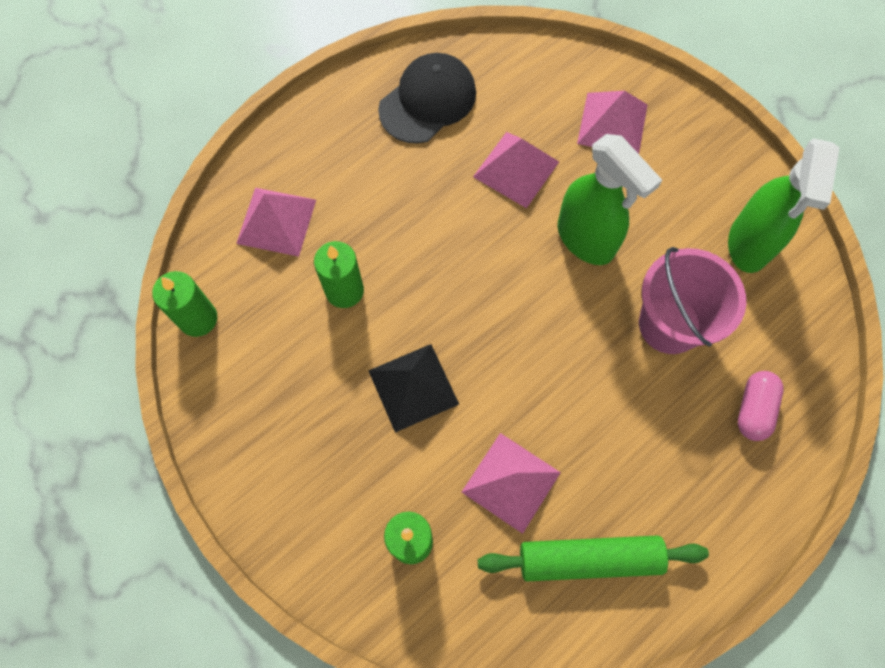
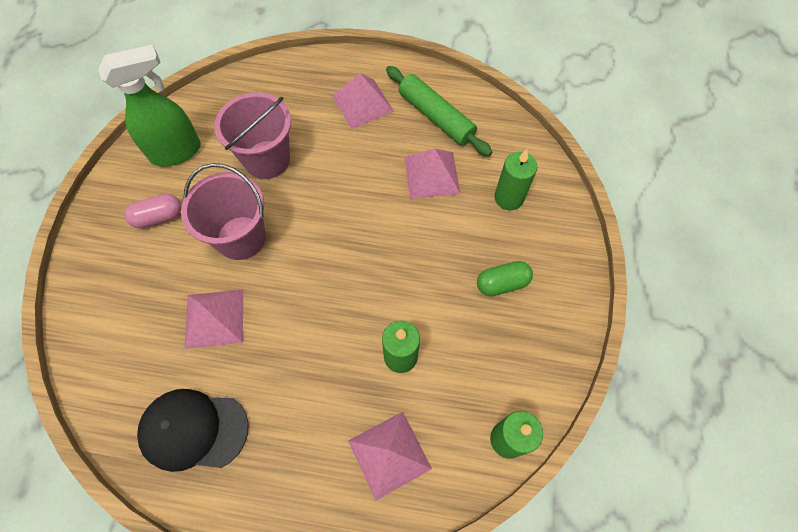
camera: 130 degrees left, 5 degrees down
(327, 441) = (502, 283): none -> green capsule
(413, 387) = (426, 262): black pyramid -> none
(586, 240) = (241, 238): green spray bottle -> pink bucket
(612, 124) = (128, 282): pink pyramid -> pink pyramid (362, 103)
(753, 409) = (288, 95): pink capsule -> pink capsule (158, 217)

